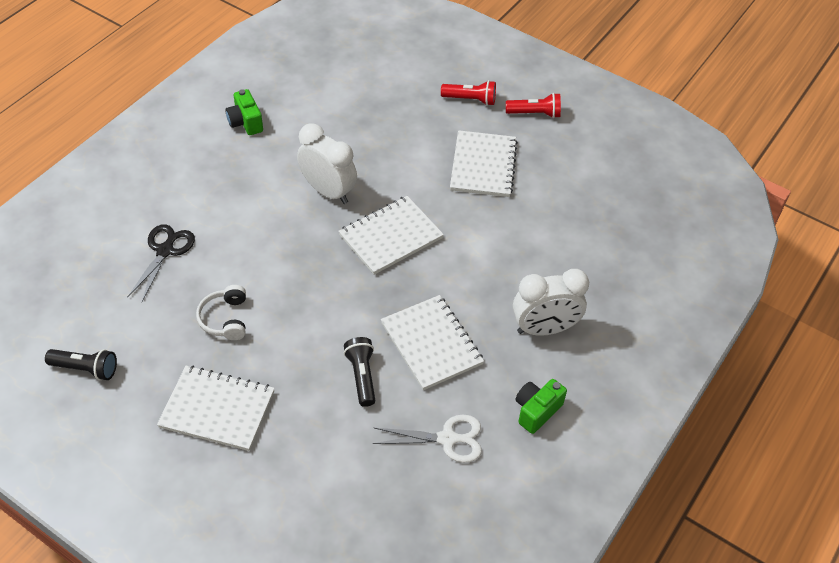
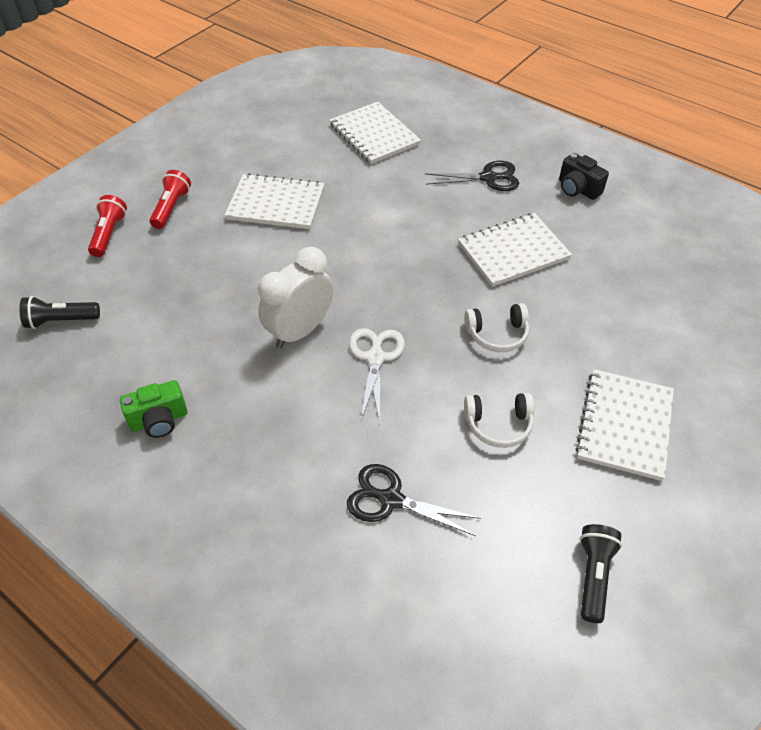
camera: 85 degrees left, 0 degrees up
(323, 324) = (497, 334): none -> white headphones
(362, 376) = (560, 303): black flashlight -> black flashlight (61, 320)
(391, 236) = (373, 278): white notebook -> white notebook (374, 135)
(447, 439) = (619, 245): white scissors -> white scissors (375, 358)
(535, 114) = (206, 163): red flashlight -> red flashlight (109, 234)
(536, 411) = (577, 189): green camera -> black camera
(544, 329) = (488, 178): white clock -> black scissors

